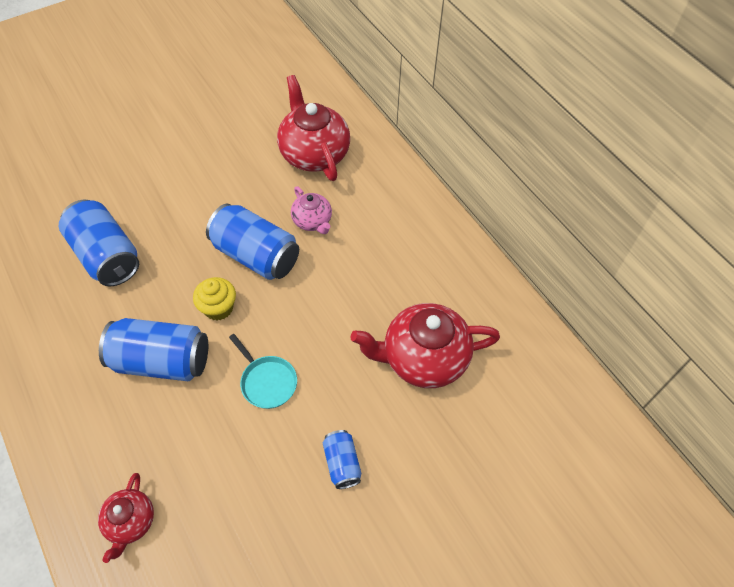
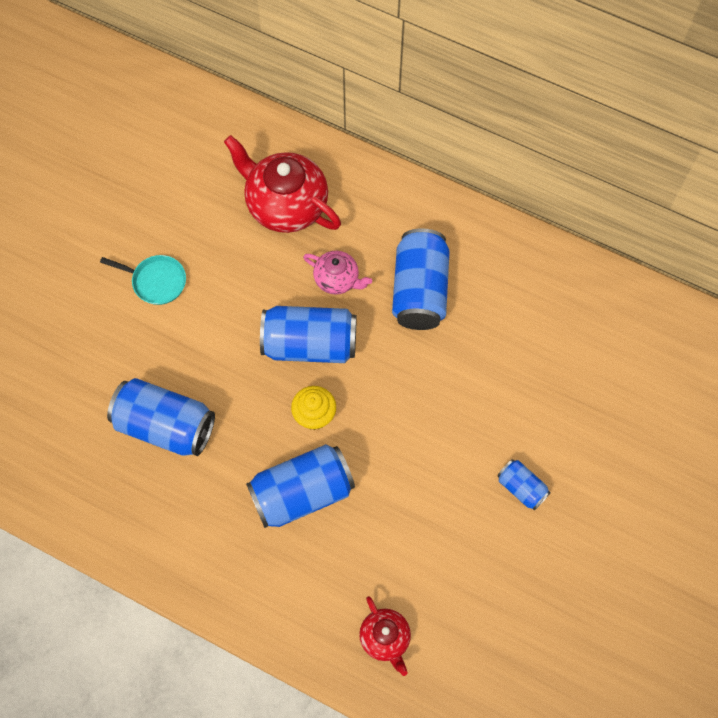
camera: 30 degrees left, 10 degrees up
(267, 382) = (409, 456): turquoise pan -> turquoise pan (156, 281)
(370, 261) = (420, 290): none -> blue can
(423, 358) = (527, 358): red teapot -> none

